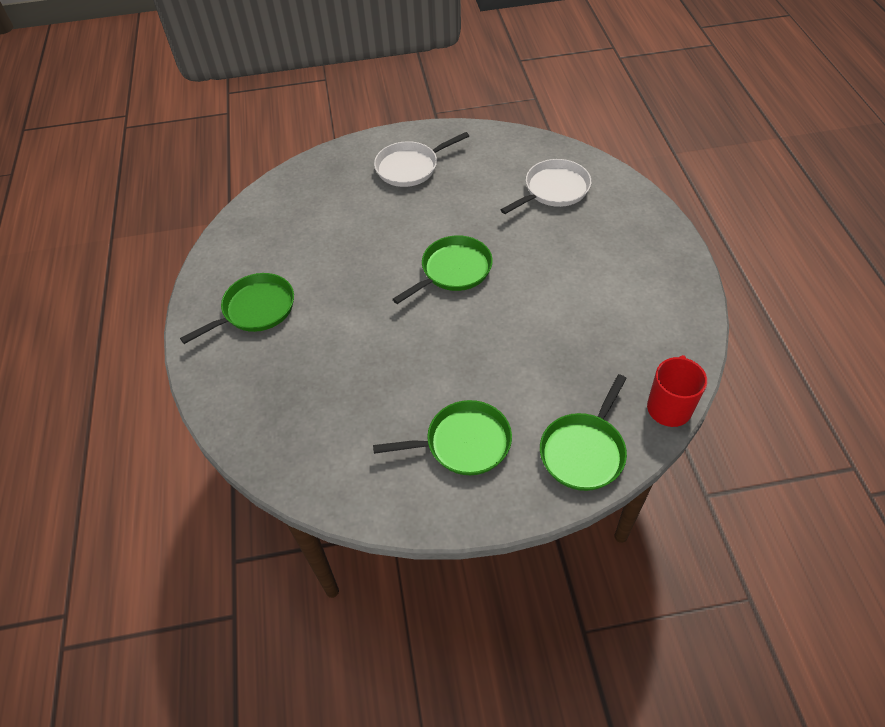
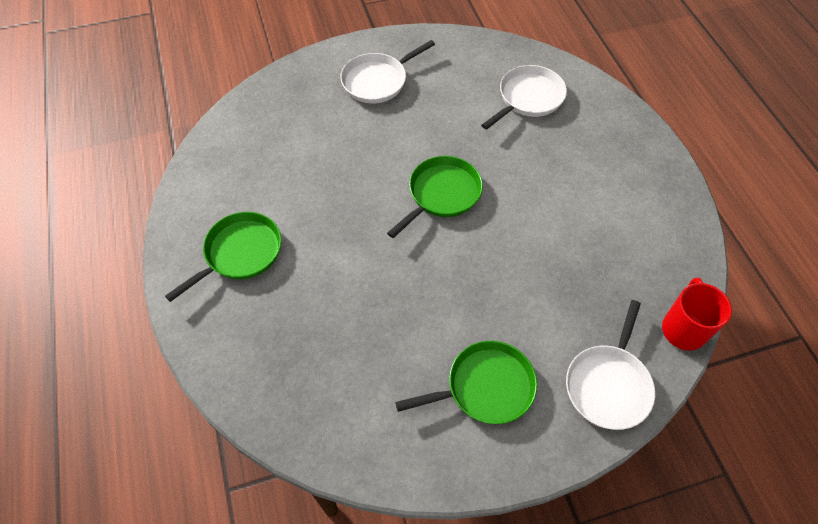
camera: 10 degrees left, 5 degrees up
(584, 451) = (608, 385): green pan -> white pan

